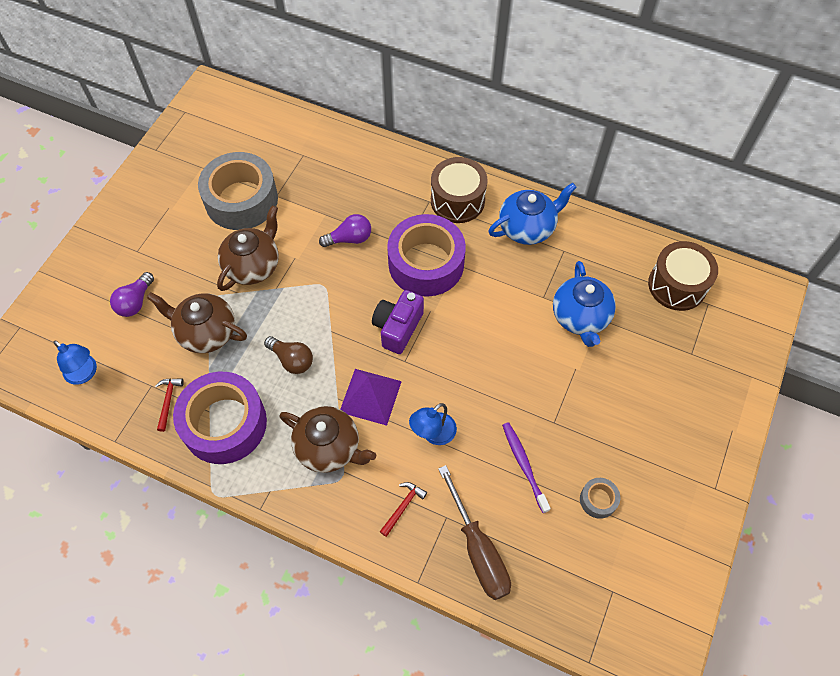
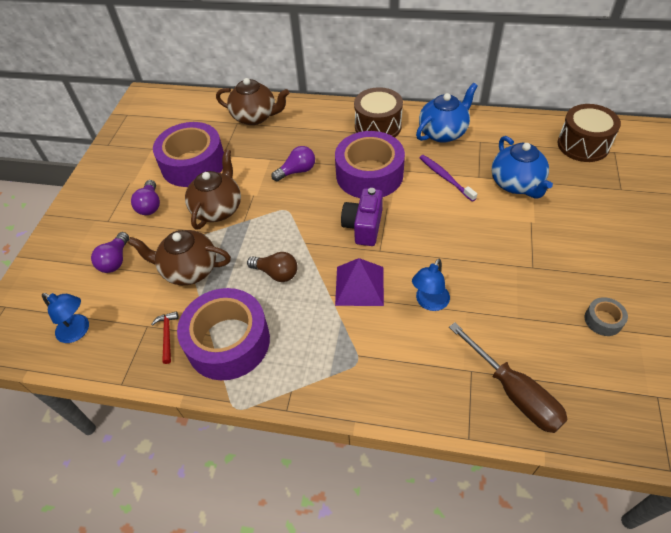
camera: 10 degrees left, 10 degrees down
(184, 243) = (150, 205): none -> purple light bulb
(241, 200) = (193, 164): grey tape -> purple tape
(329, 448) = (336, 338): brown teapot -> brown teapot (255, 117)
(403, 507) = (426, 372): red hammer -> none
(524, 465) = (522, 308): purple toothbrush -> purple toothbrush (445, 177)

